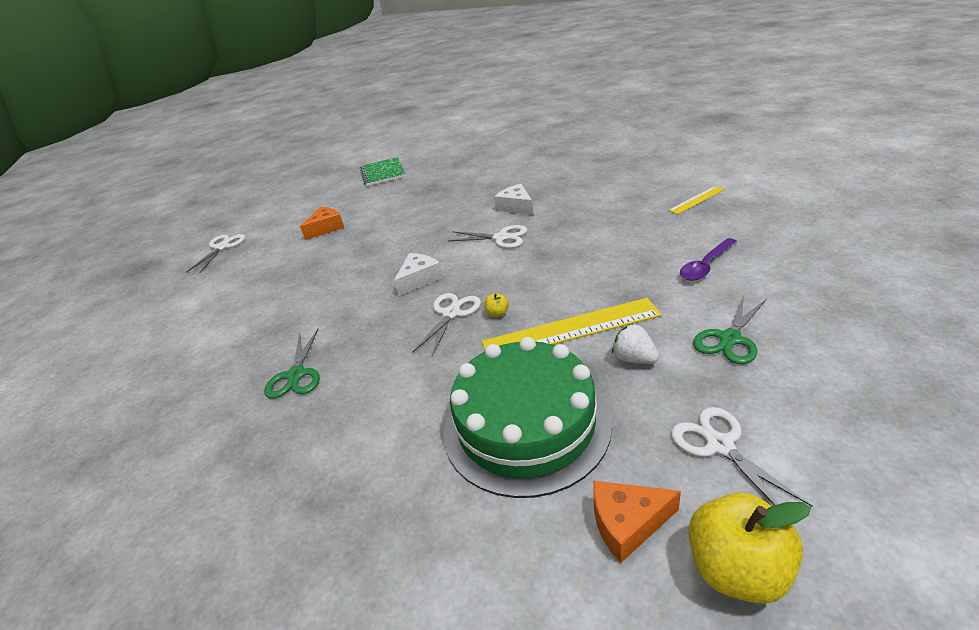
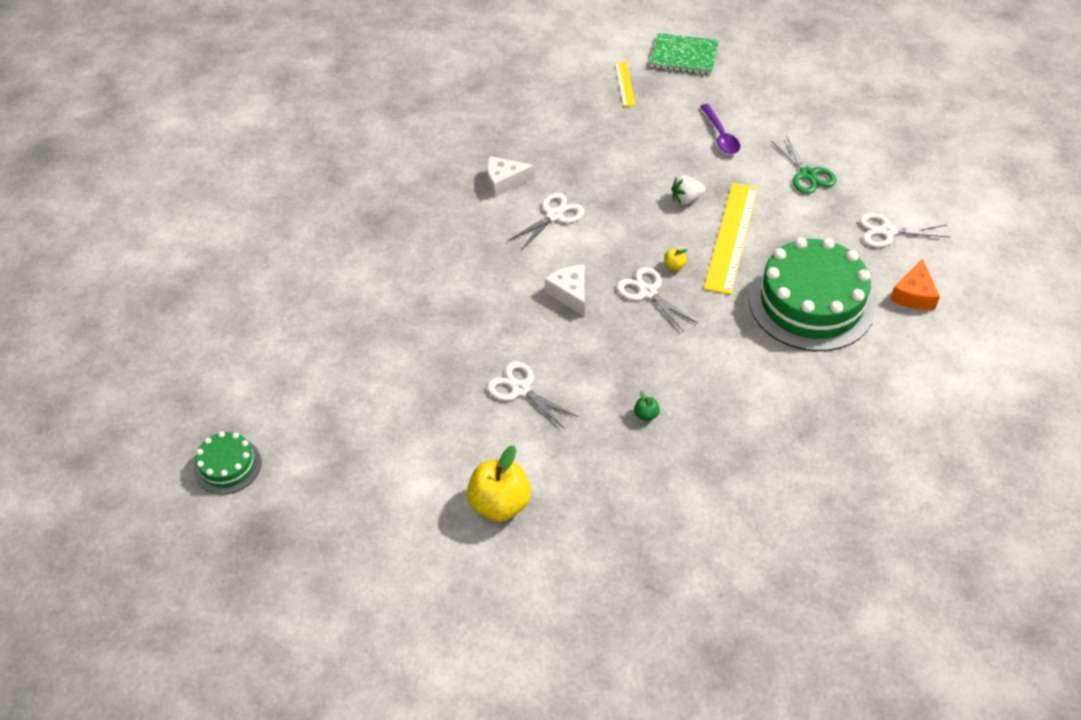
camera: 65 degrees left, 15 degrees up
(196, 237) = (227, 466): none -> green cake
(222, 247) = (300, 440): white scissors -> white scissors (520, 389)
(296, 375) = (646, 415): green scissors -> green apple
(326, 228) = (369, 333): orange cheese -> none
(383, 173) = (270, 244): green notebook -> green notebook (684, 56)
(634, 359) = (790, 224): white strawberry -> white strawberry (686, 199)
(737, 569) = (962, 271): yellow apple -> yellow apple (500, 504)

